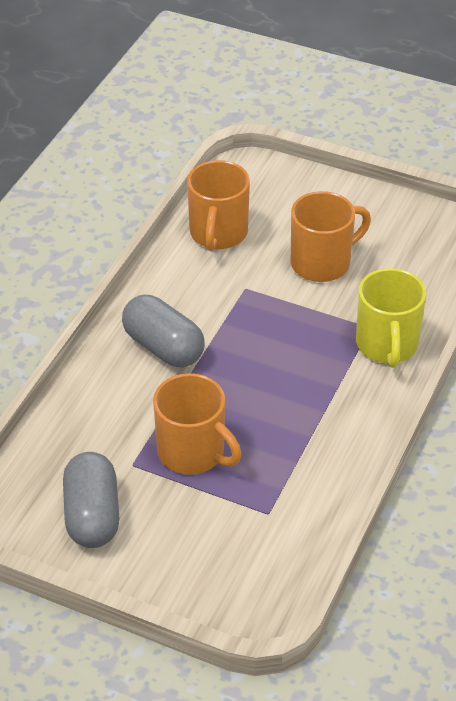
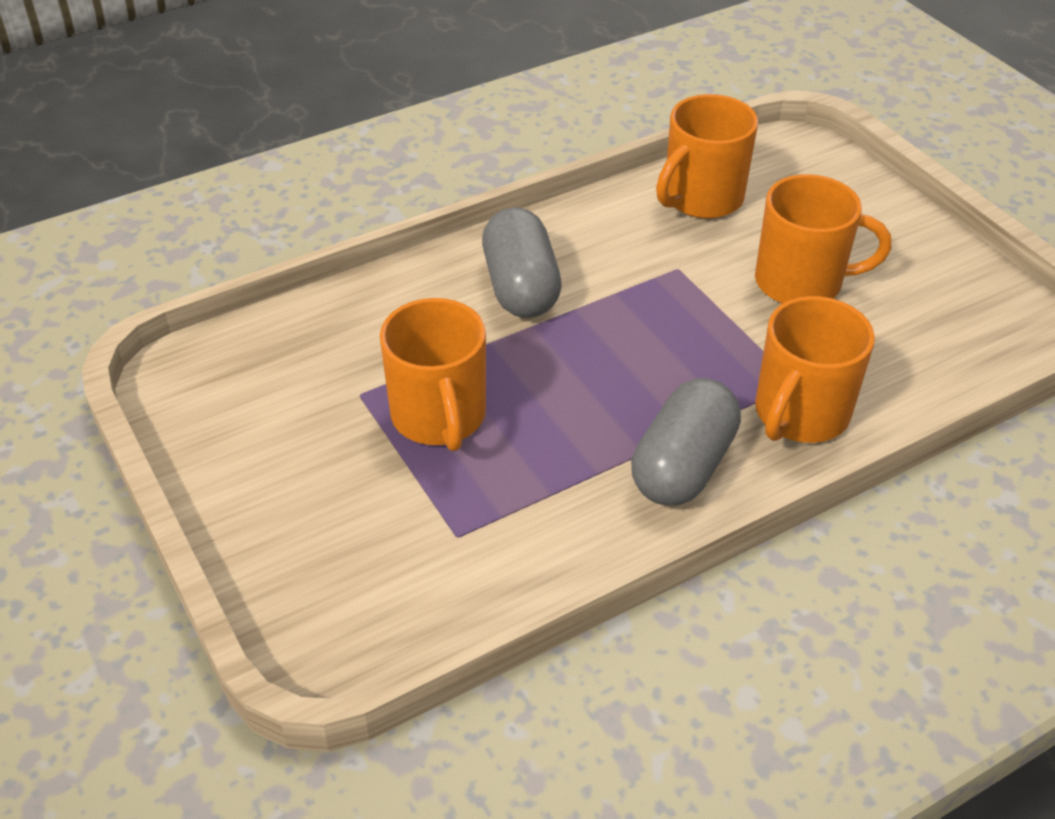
camera: 35 degrees right, 0 degrees up
(92, 515) = (260, 426): grey capsule -> grey capsule (683, 466)
(387, 345) = (800, 414): yellow mug -> orange mug

